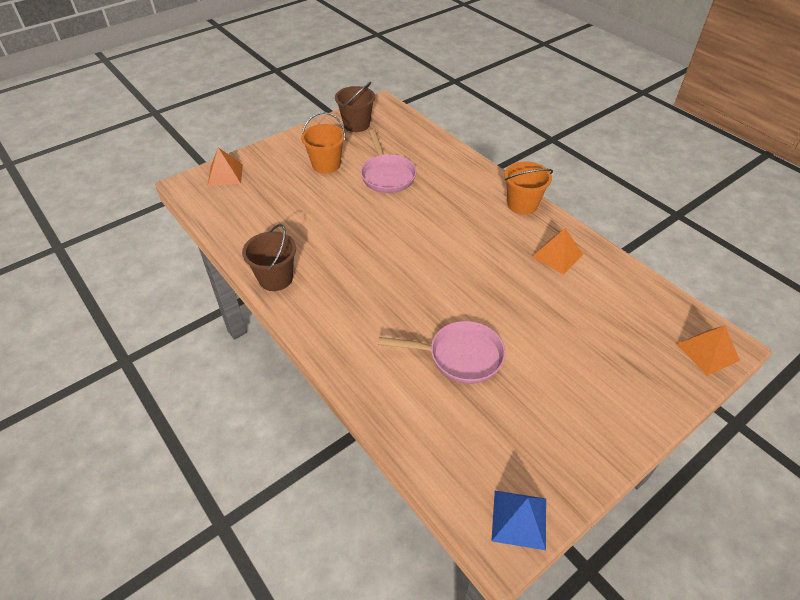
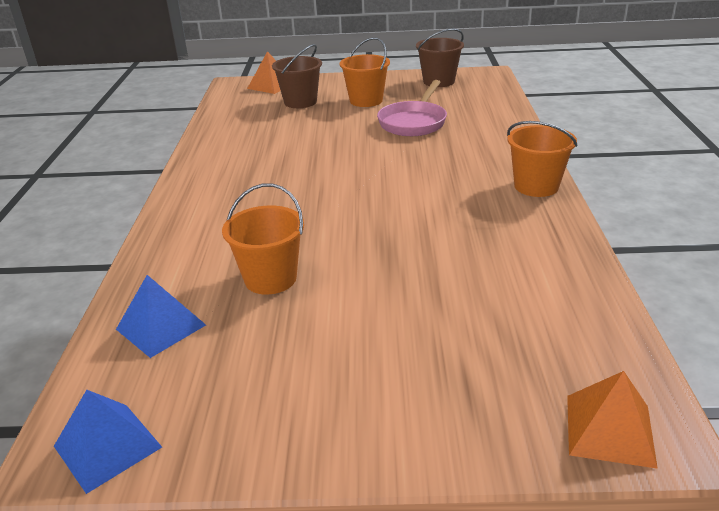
camera: 40 degrees right, 15 degrees down
(275, 278) = (203, 159): brown bucket -> brown bucket (300, 102)
(442, 430) = (161, 327): none -> blue pyramid
(460, 356) = (270, 278): pink pan -> orange bucket
(557, 255) = (516, 242): orange pyramid -> none

